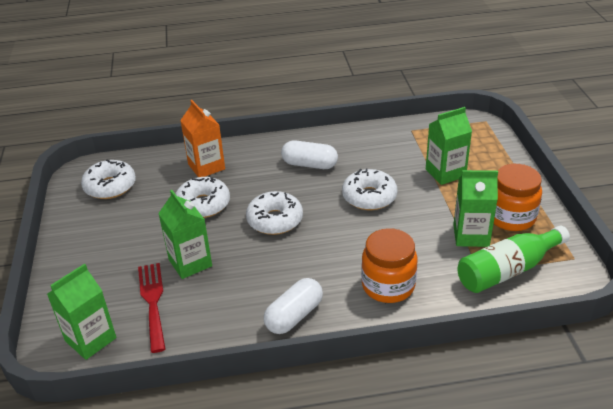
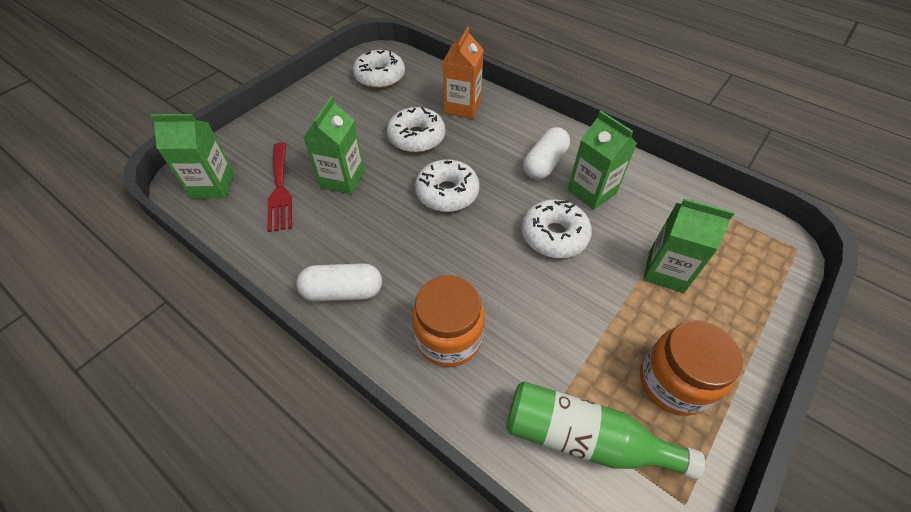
camera: 45 degrees right, 15 degrees up
(153, 302) = (280, 189): red fork -> red fork turned 135 degrees clockwise
(309, 164) = (544, 164): white capsule -> white capsule turned 60 degrees clockwise
(471, 235) = (598, 362): green carton -> green carton (591, 191)

